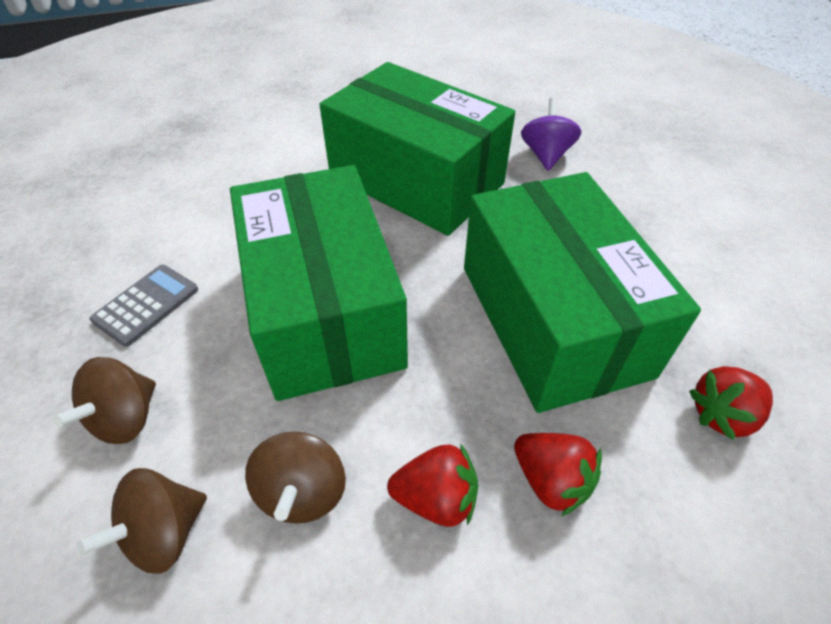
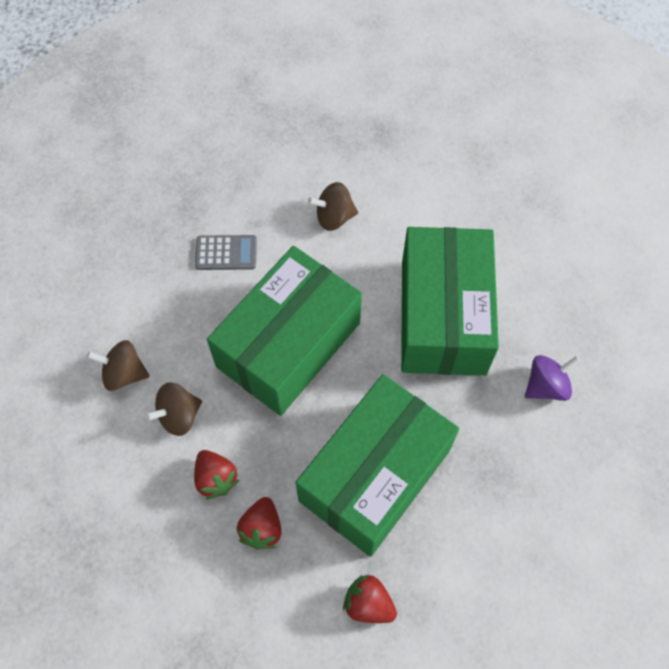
camera: 55 degrees right, 15 degrees up
(126, 418) = (161, 307): brown spinning top -> brown spinning top (334, 217)

